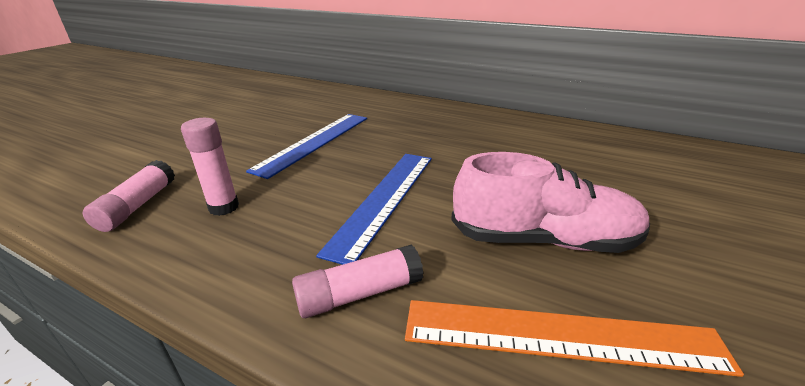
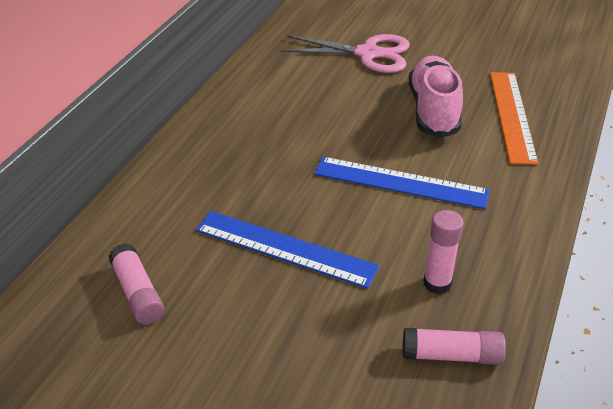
camera: 95 degrees left, 10 degrees up
(359, 294) = (511, 184): pink glue stick -> pink glue stick (138, 293)
(671, 196) = (368, 54): none -> pink scissors

